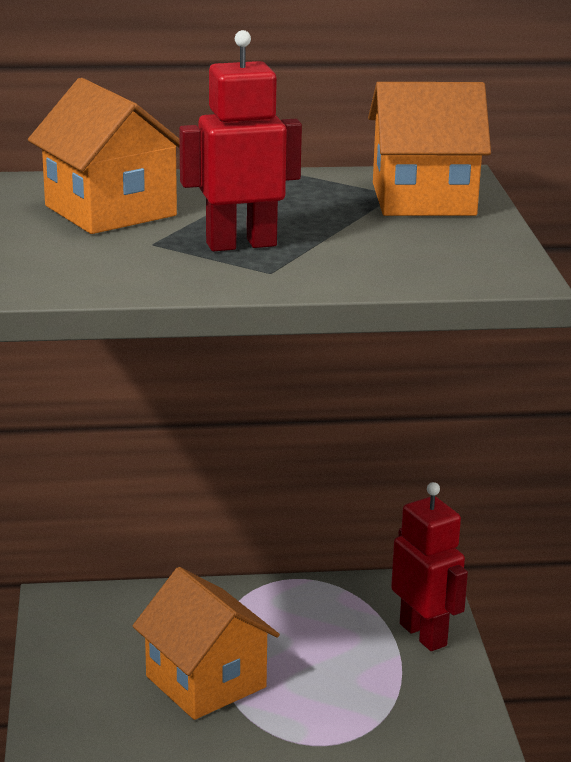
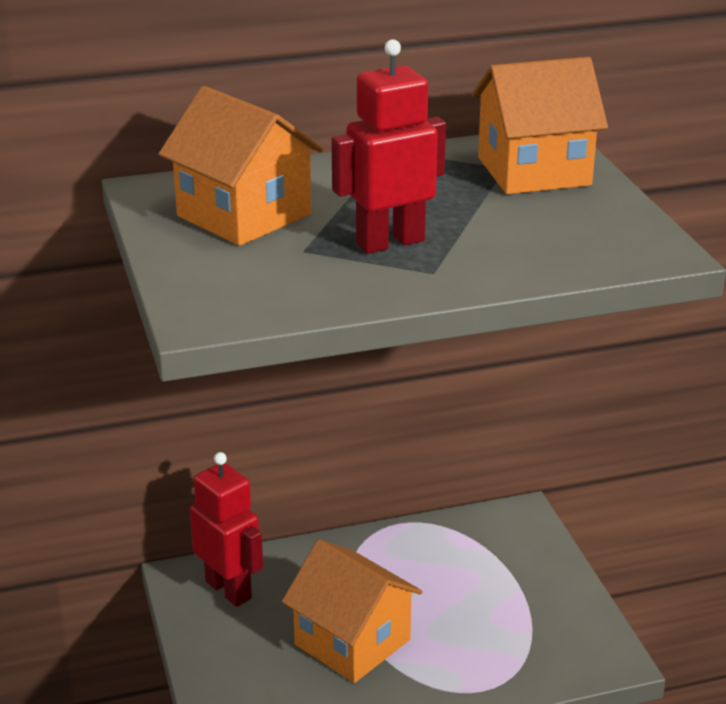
camera: 10 degrees left, 5 degrees up
(423, 634) = (536, 565): red robot -> red robot (229, 589)

